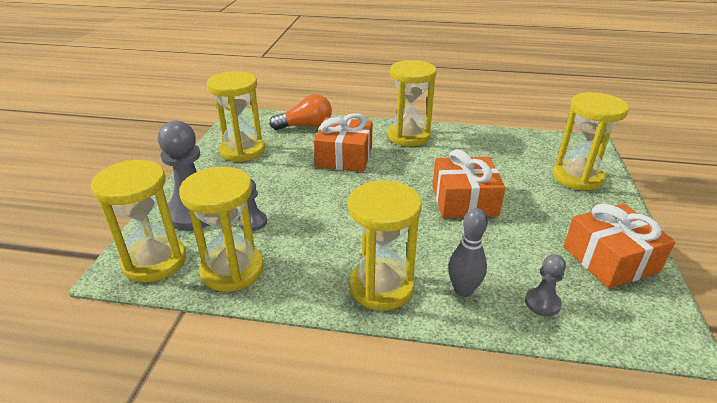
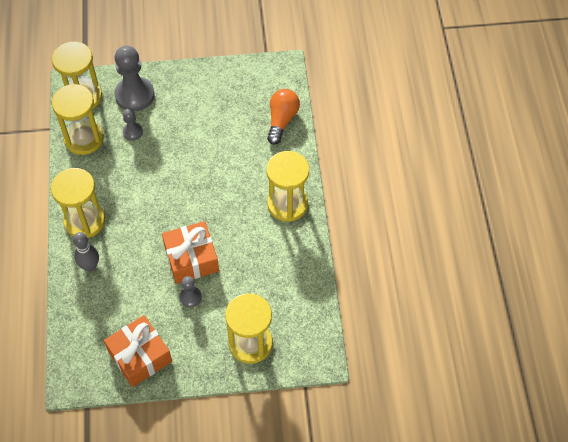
camera: 75 degrees right, 25 degrees up
(242, 150) = (225, 90): yellow hourglass -> none
(306, 126) = (282, 120): orange light bulb -> orange light bulb turned 135 degrees counterclockwise
(344, 157) = (235, 163): orange gift -> none
(542, 303) = (87, 311): grey pawn -> grey pawn (190, 297)

